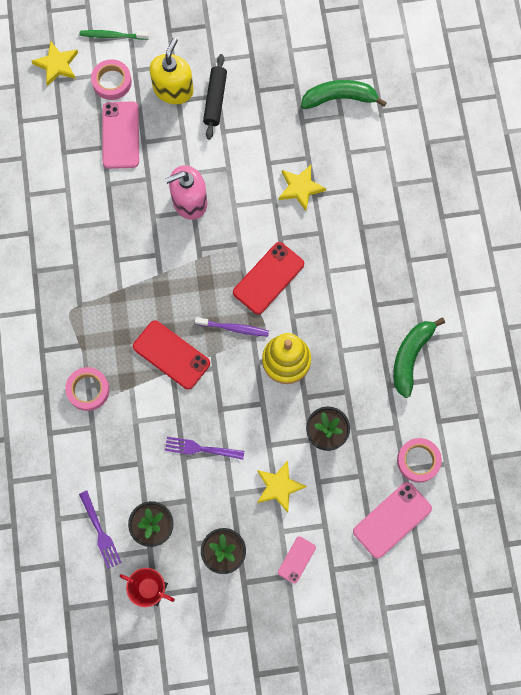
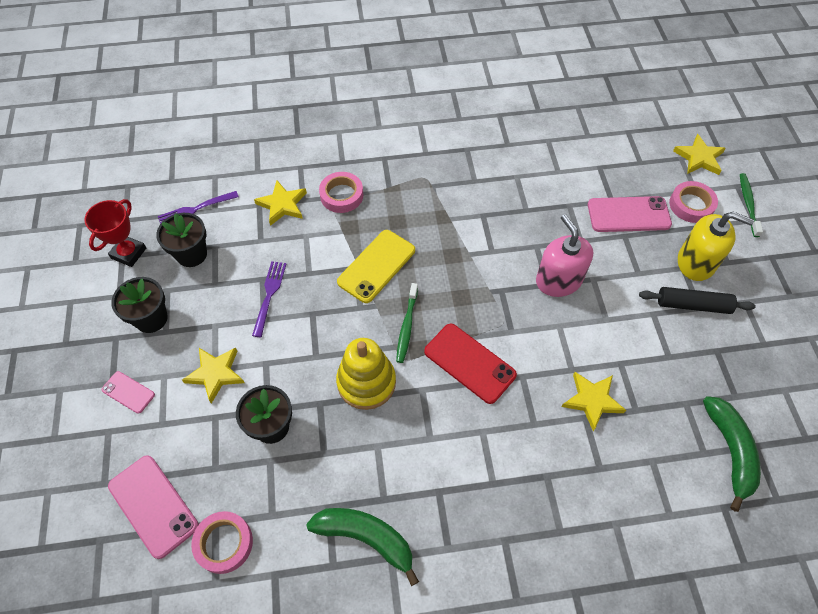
camera: 90 degrees right, 15 degrees down
(97, 446) = (282, 205): none -> yellow star
(171, 355) = (376, 266): red phone -> yellow phone
(234, 328) = (407, 326): purple toothbrush -> green toothbrush

